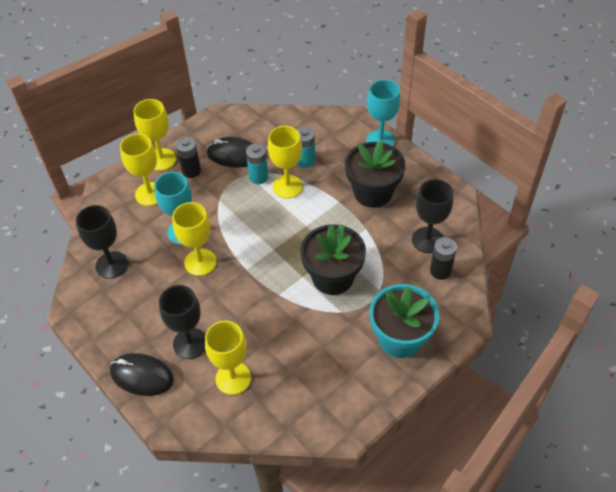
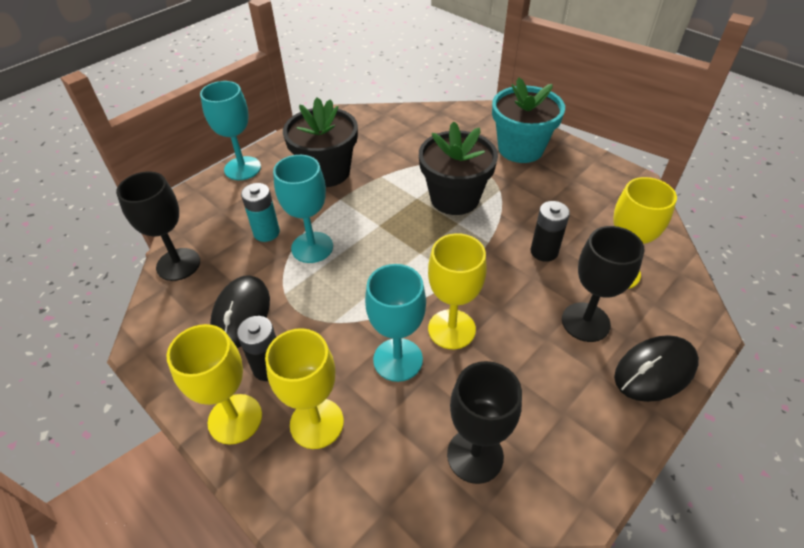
camera: 95 degrees left, 5 degrees down
(142, 376) = (655, 370): black mouse -> black mouse turned 45 degrees clockwise
(258, 177) = (291, 279): turquoise battery -> none
(287, 186) = (312, 247): yellow goblet -> turquoise goblet
(427, 240) = (395, 133): black goblet -> black goblet (178, 264)
(440, 271) = (433, 125): black battery -> black battery (544, 251)

